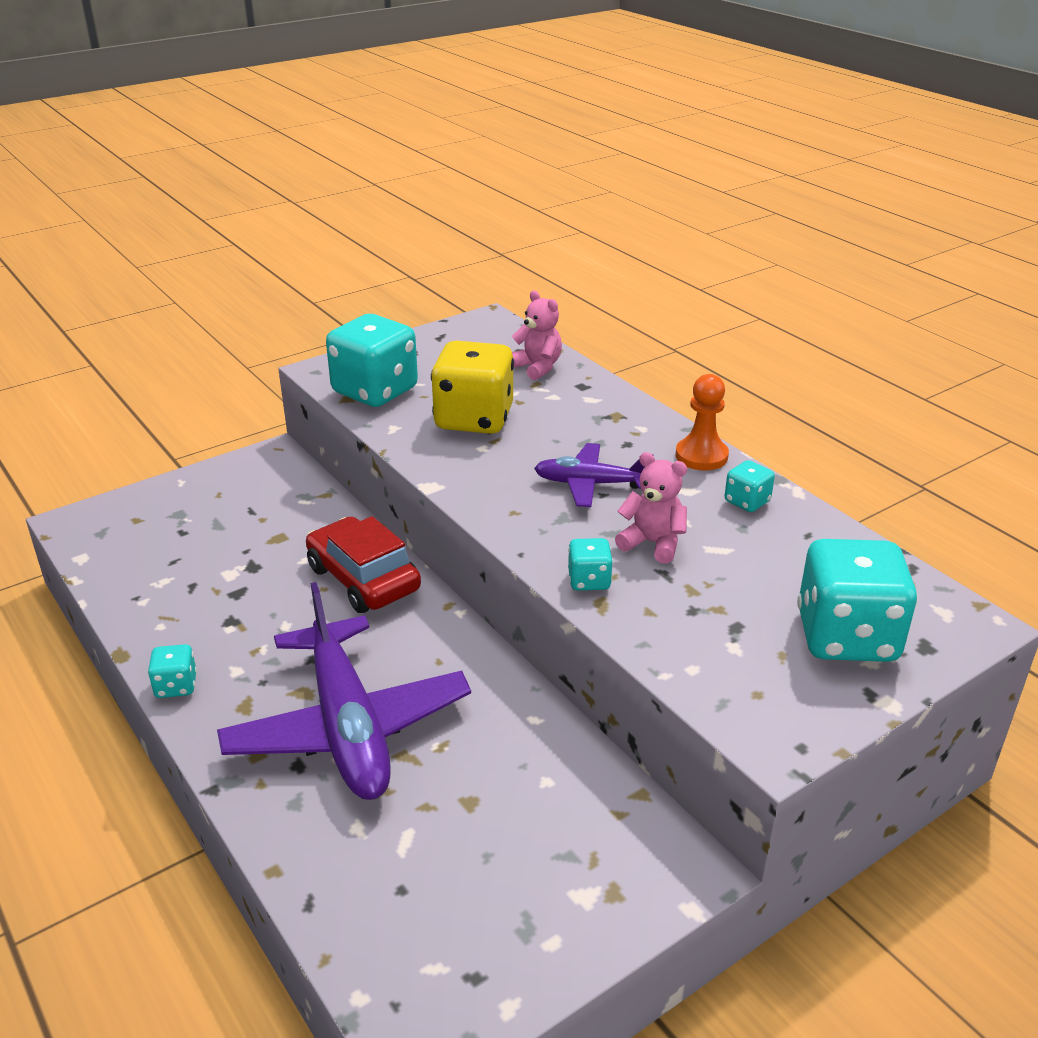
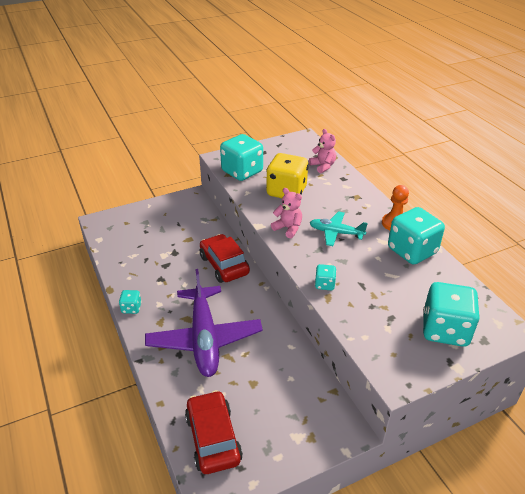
camera: 10 degrees right, 5 degrees up
(404, 926) = (213, 438): none -> red car
(590, 484) = (336, 233): purple plane -> turquoise plane
(653, 543) = (360, 268): pink teddy bear -> pink teddy bear (288, 228)
(747, 501) = (412, 251): turquoise dice -> turquoise dice, size x2.16

